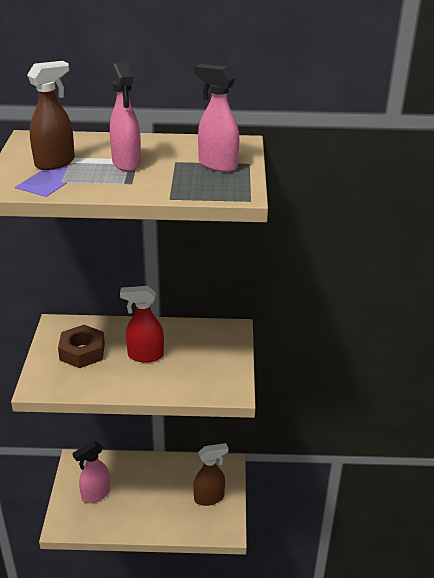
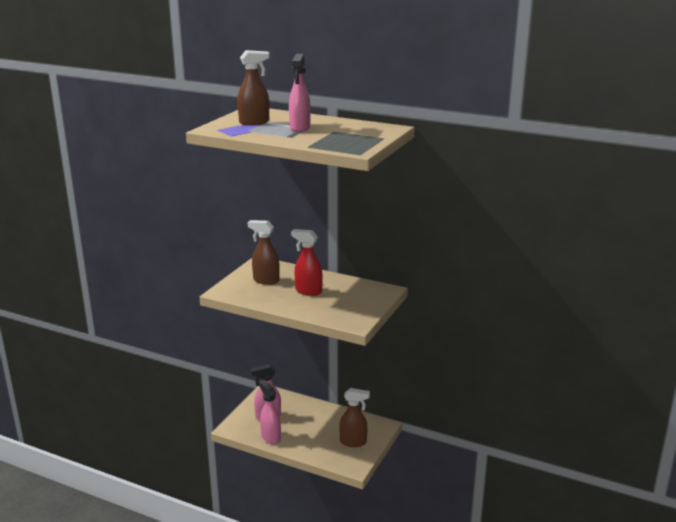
camera: 25 degrees right, 10 degrees down
(82, 352) = (265, 280): brown nut -> brown spray bottle
(217, 165) = (360, 136): pink spray bottle -> pink spray bottle (270, 437)

